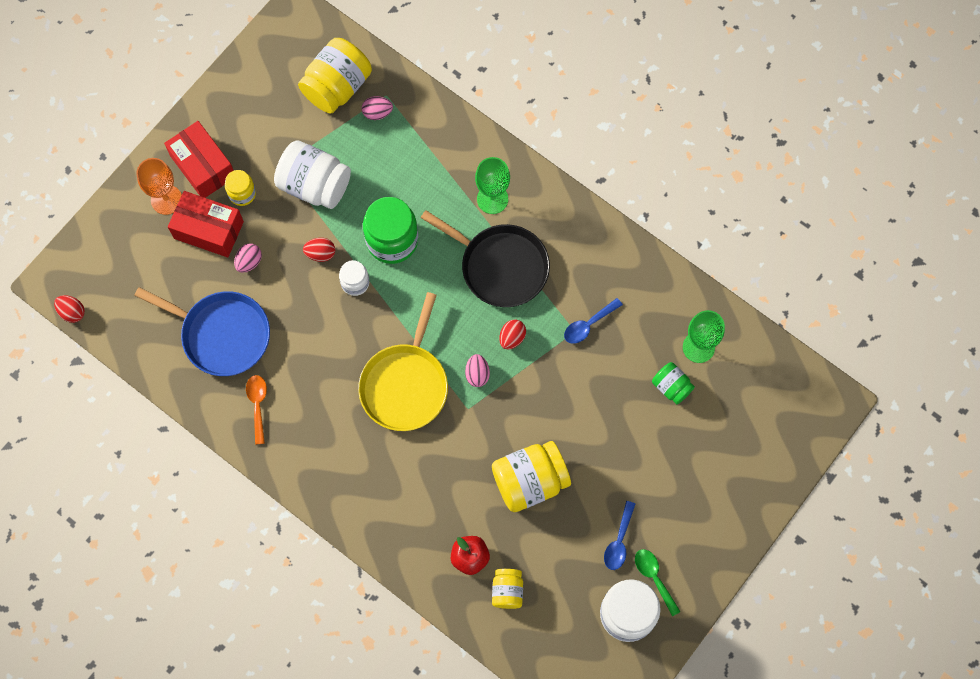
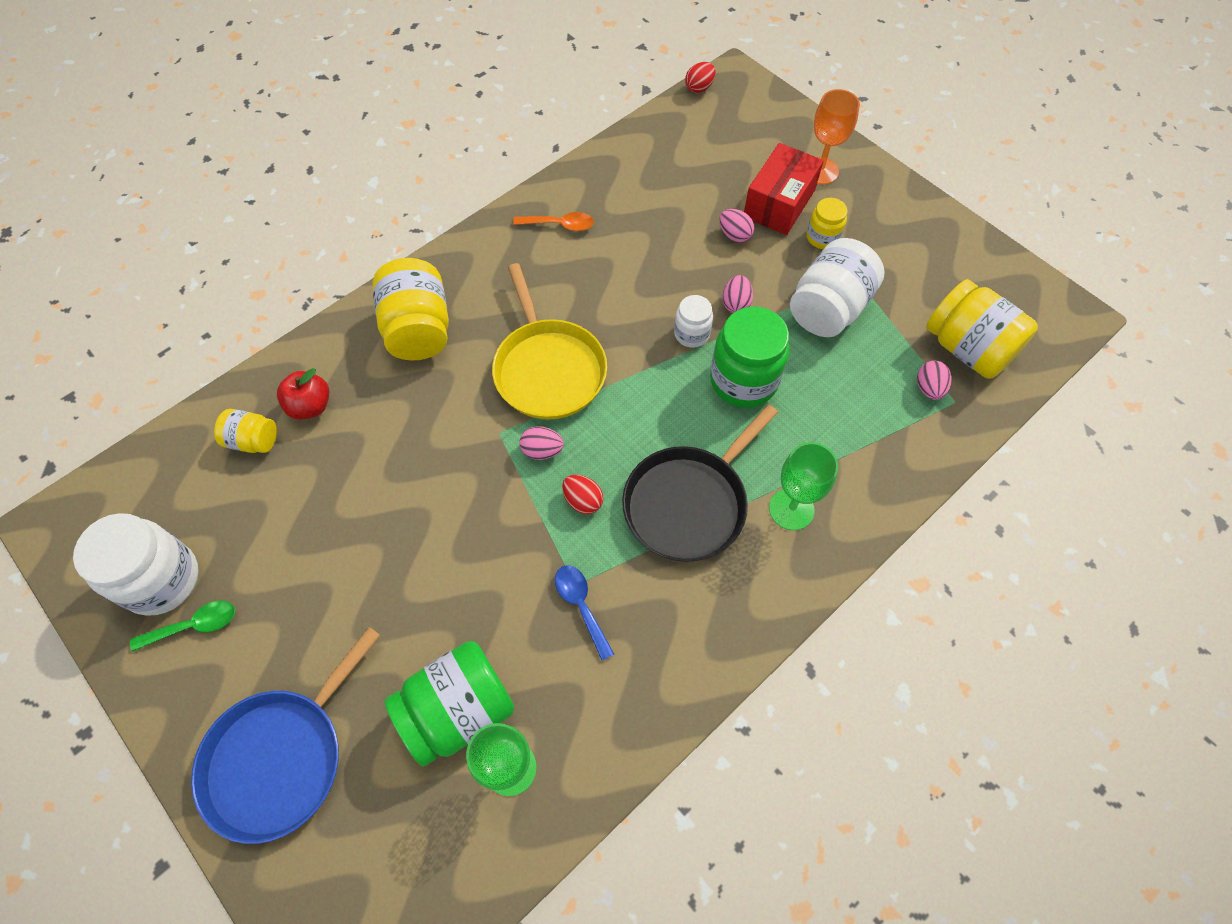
camera: 100 degrees right, 10 degrees down
(203, 166) = (860, 206): red box -> none
(221, 334) = (650, 202): blue pan -> blue pan (281, 757)
(320, 253) = (736, 304): red egg -> pink egg
(405, 384) = (548, 369): yellow pan -> yellow pan turned 135 degrees counterclockwise
(530, 481) = (381, 490): yellow jar -> yellow jar (418, 329)
(619, 541) = (261, 588): blue spoon -> none
(671, 387) = (458, 710): green jar -> green jar, size x1.85

